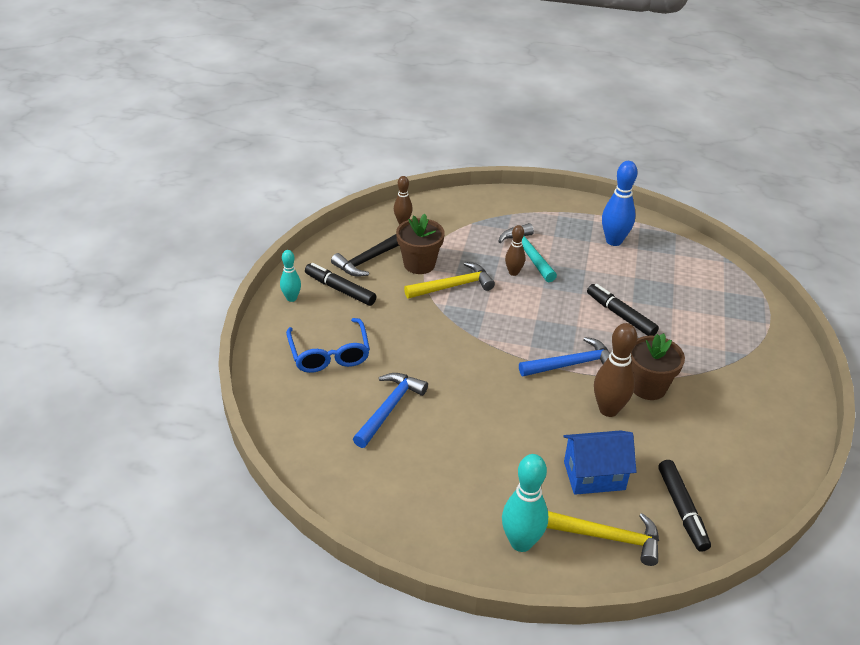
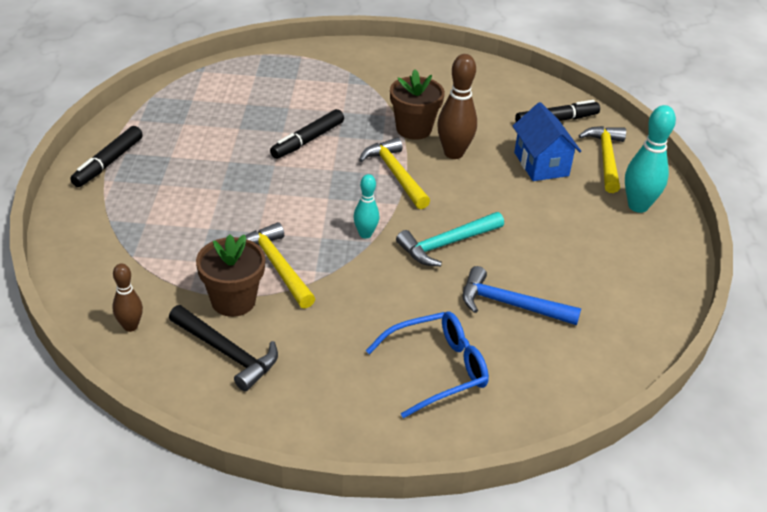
camera: 100 degrees left, 0 degrees up
(291, 298) = (332, 428): turquoise bowling pin -> turquoise bowling pin (365, 234)
(340, 289) = (302, 376): black marker -> black marker (108, 163)
(513, 272) = (241, 216): brown bowling pin -> none
(527, 253) = (199, 205): turquoise hammer -> turquoise hammer (446, 244)
(571, 364) = (395, 174): blue hammer -> yellow hammer
(614, 241) = (169, 139): blue bowling pin -> none

